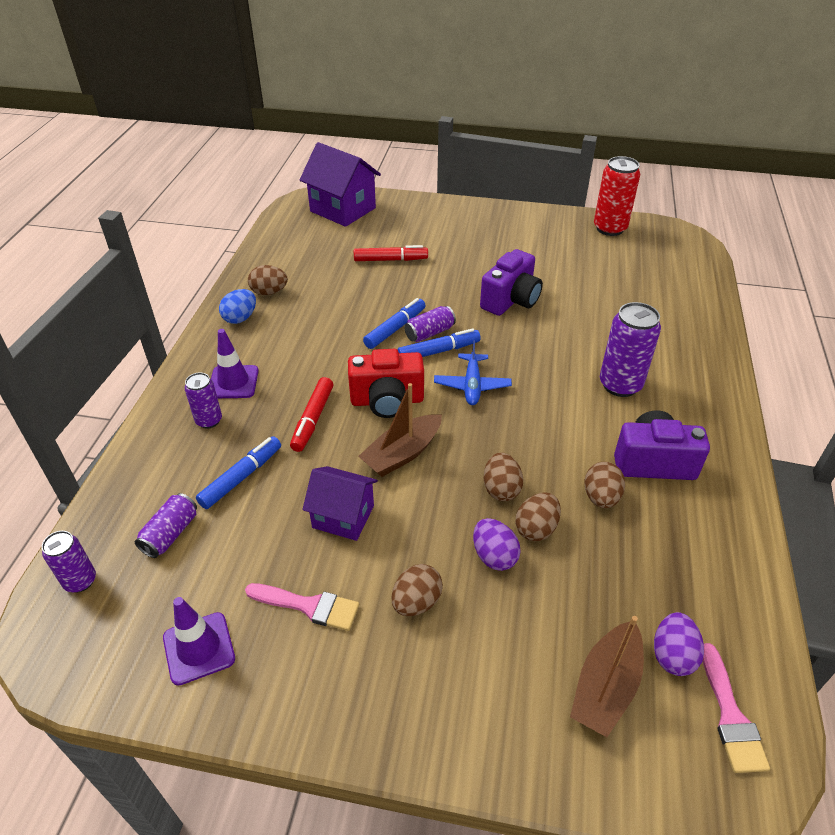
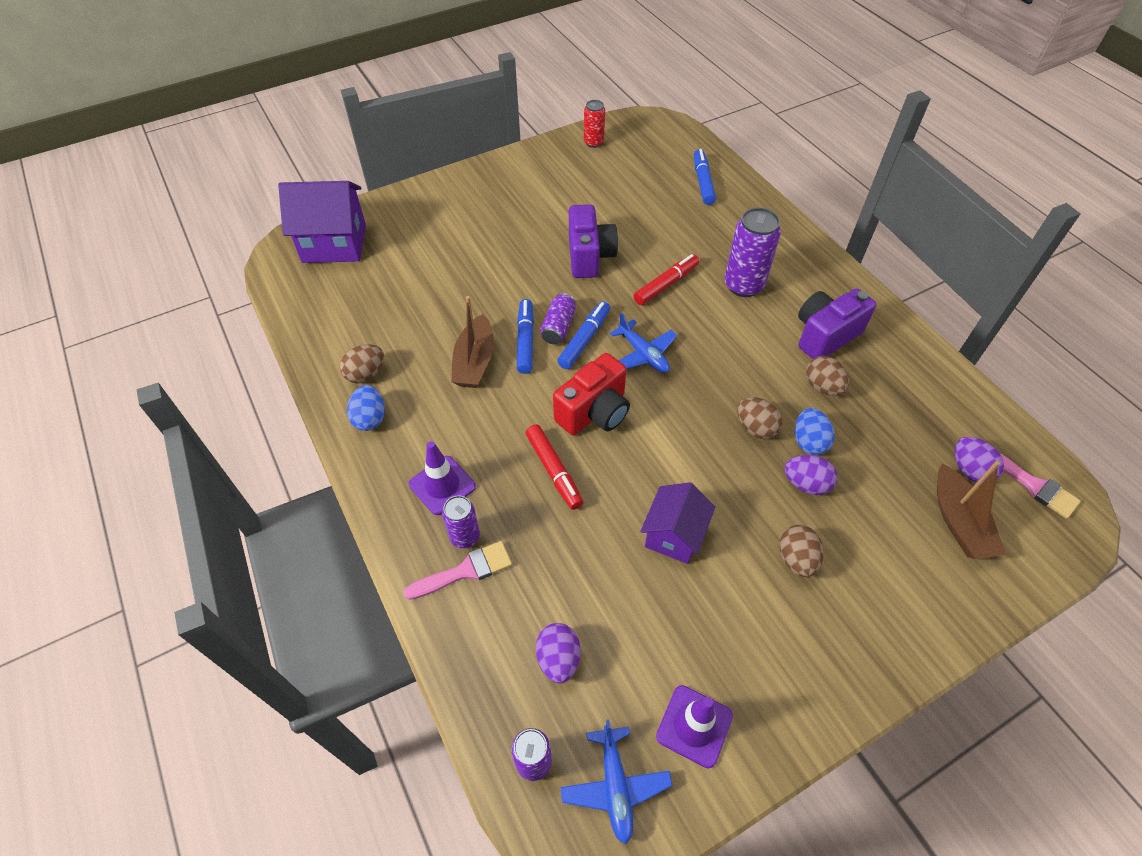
camera: 40 degrees left, 10 degrees up
(105, 639) = (615, 786): none -> blue plane
(170, 534) = (558, 659): purple can -> purple egg
(241, 477) = (557, 565): blue marker -> blue marker (703, 182)
(309, 606) = (731, 624): pink brush -> pink brush (465, 571)
(343, 516) = (674, 535): purple house -> purple house turned 45 degrees counterclockwise
(390, 260) = (443, 273): red marker -> red marker (666, 284)
(402, 454) = (657, 450): brown boat -> brown boat (475, 362)
(536, 528) = (809, 442): brown egg -> blue egg
(609, 228) = (593, 142): red can -> red can, size x0.59

